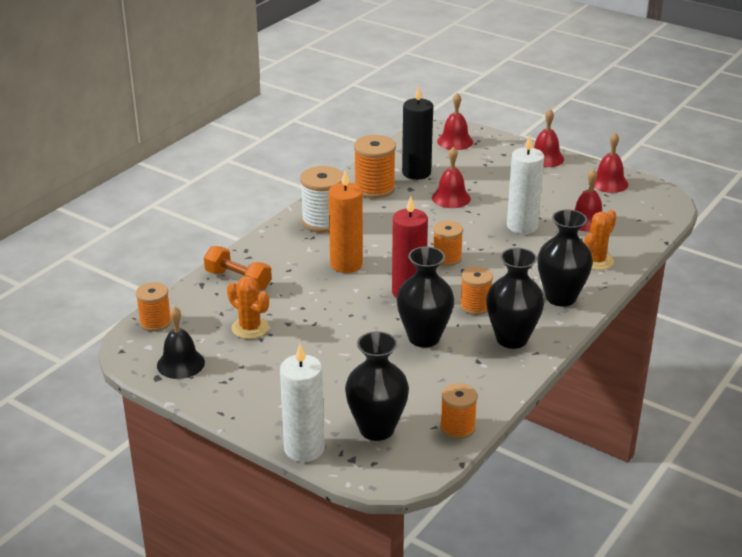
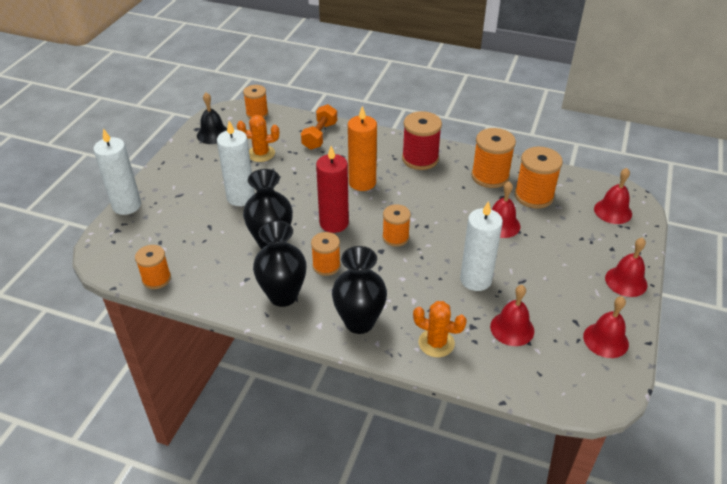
camera: 75 degrees right, 10 degrees up
(250, 328) = (261, 154): orange cactus -> orange cactus turned 60 degrees clockwise
(323, 222) = (420, 159): white spool -> red spool
(332, 352) = (241, 197): none -> white candle
(376, 429) = (151, 236): black vase -> none
(416, 173) = (534, 196): black candle -> orange spool

